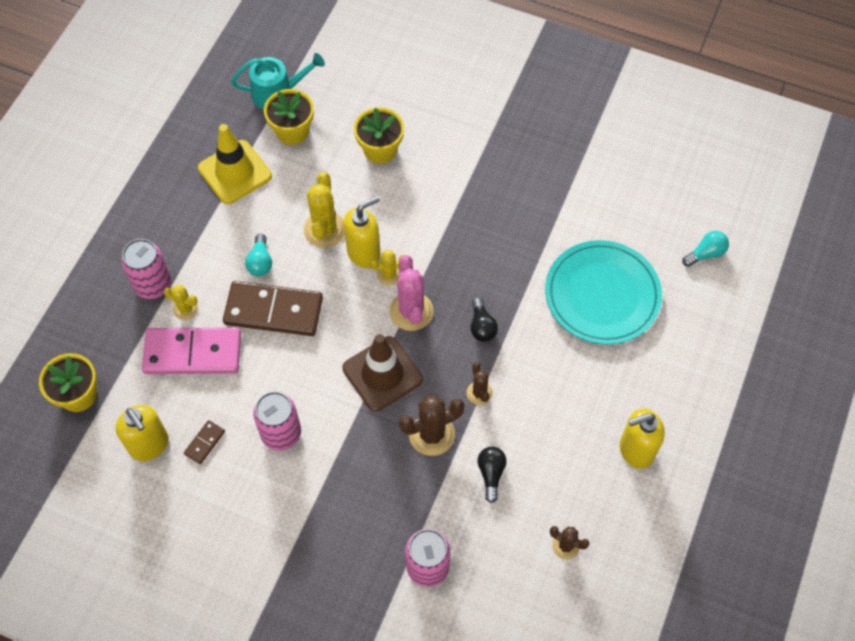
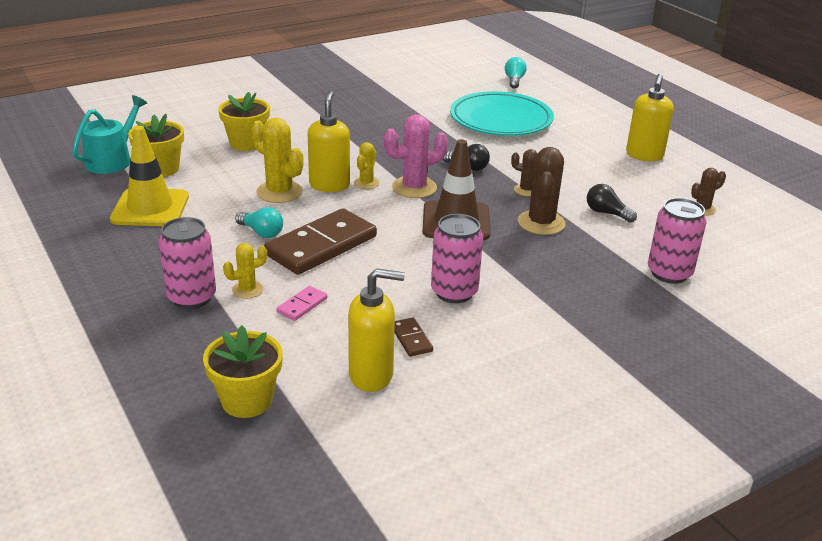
camera: 55 degrees left, 30 degrees down
(193, 353) = (302, 305): pink domino -> pink domino, size x0.43
(411, 311) = (414, 187): pink cactus -> pink cactus turned 45 degrees counterclockwise

